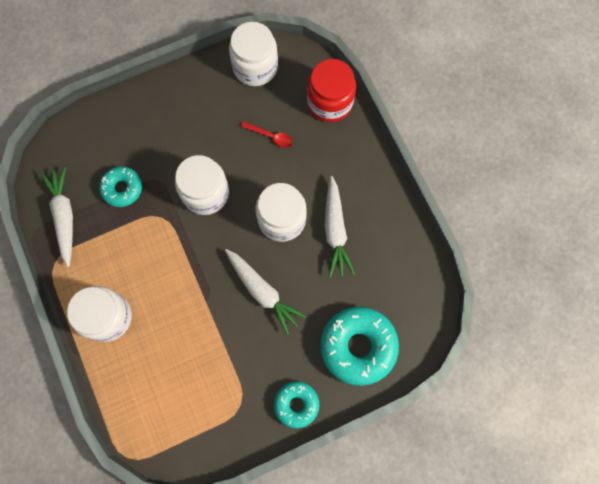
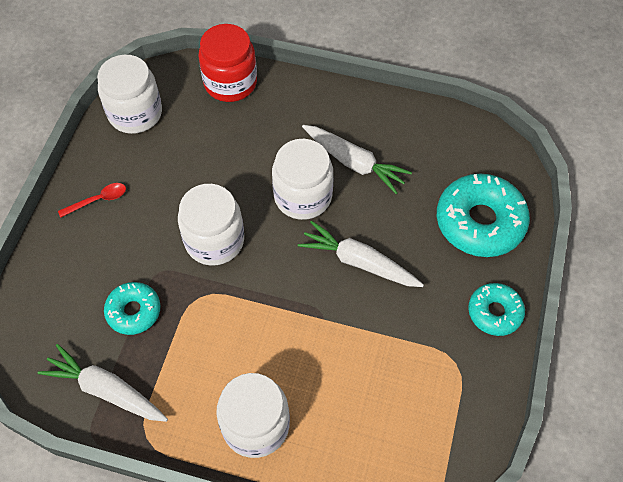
camera: 50 degrees left, 15 degrees down
(263, 291) = (359, 262): white carrot -> white carrot turned 150 degrees counterclockwise
(270, 136) = (214, 149): red spoon -> red spoon (98, 200)

